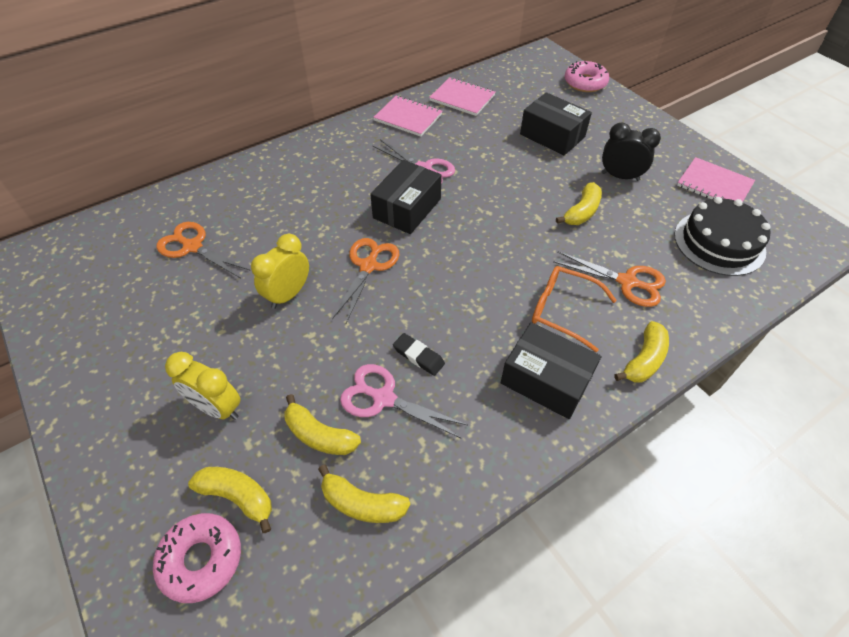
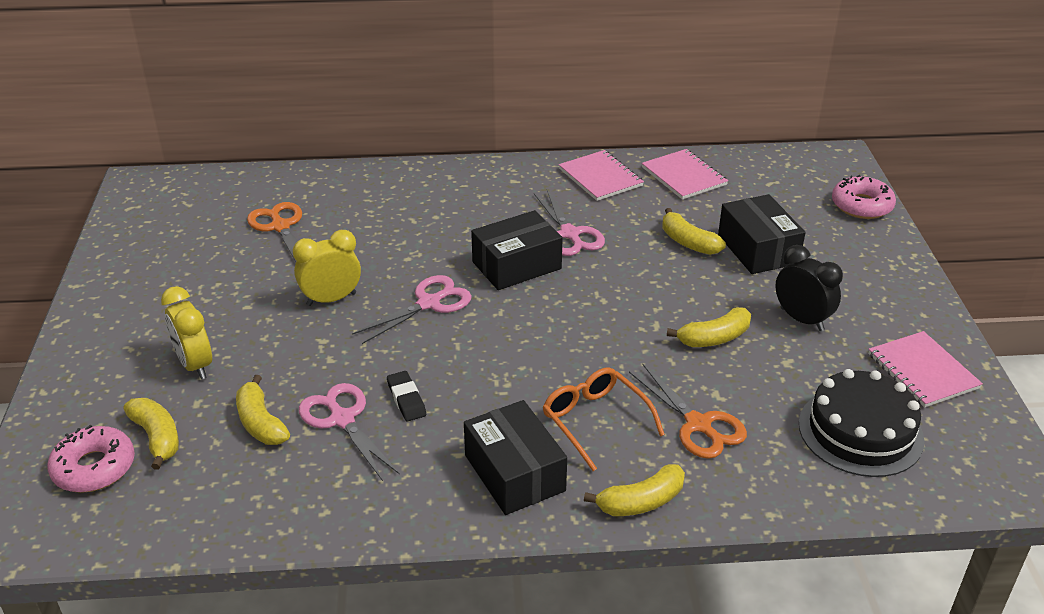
camera: 30 degrees right, 15 degrees down
(362, 503) = (251, 490): yellow banana -> yellow banana (688, 242)
(368, 266) = (429, 303): orange scissors -> pink scissors

